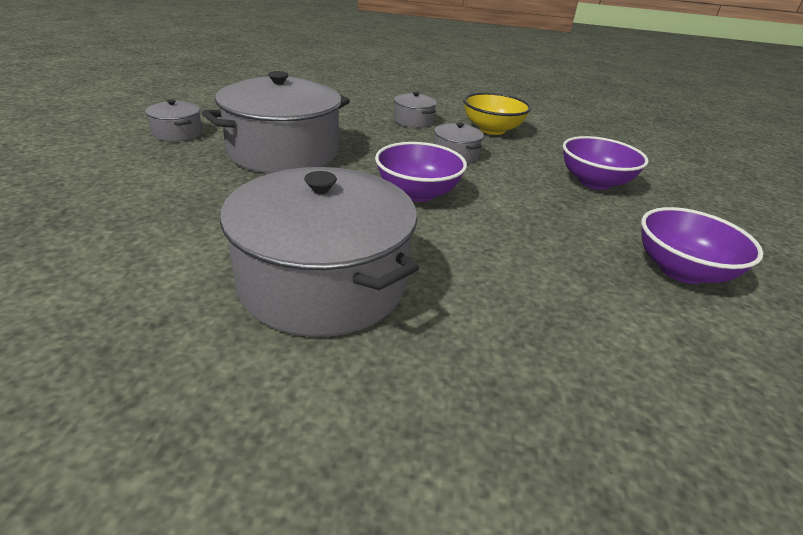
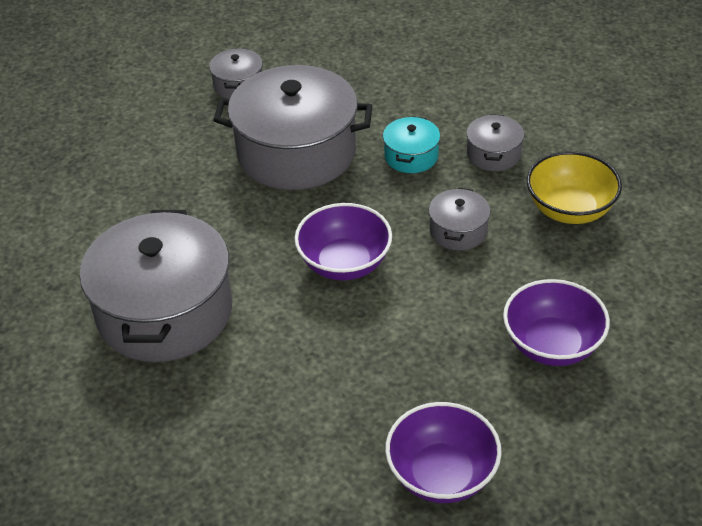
camera: 50 degrees right, 10 degrees up
(367, 133) = (411, 156): none -> turquoise pot

